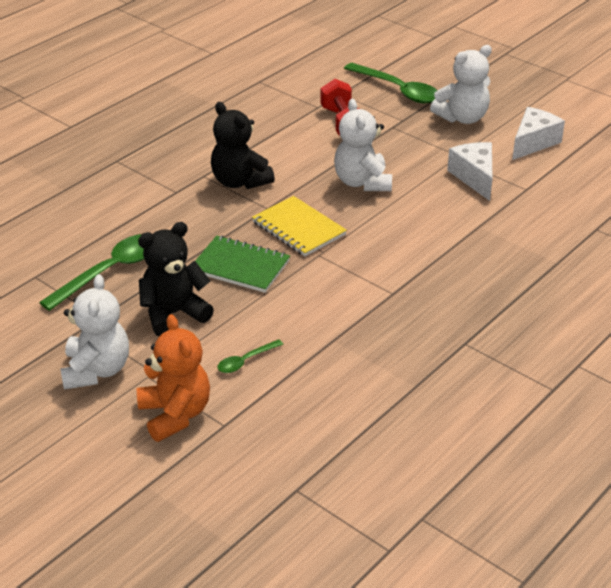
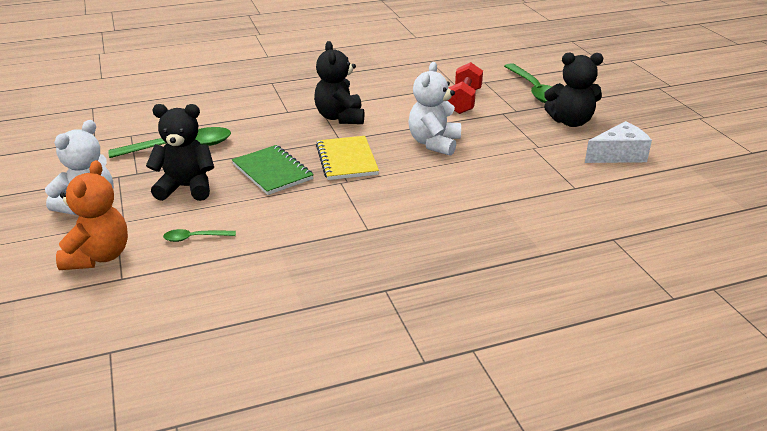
camera: 30 degrees right, 5 degrees down
(462, 118) = (570, 122): white teddy bear -> black teddy bear
(474, 177) = (535, 166): white cheese -> none

